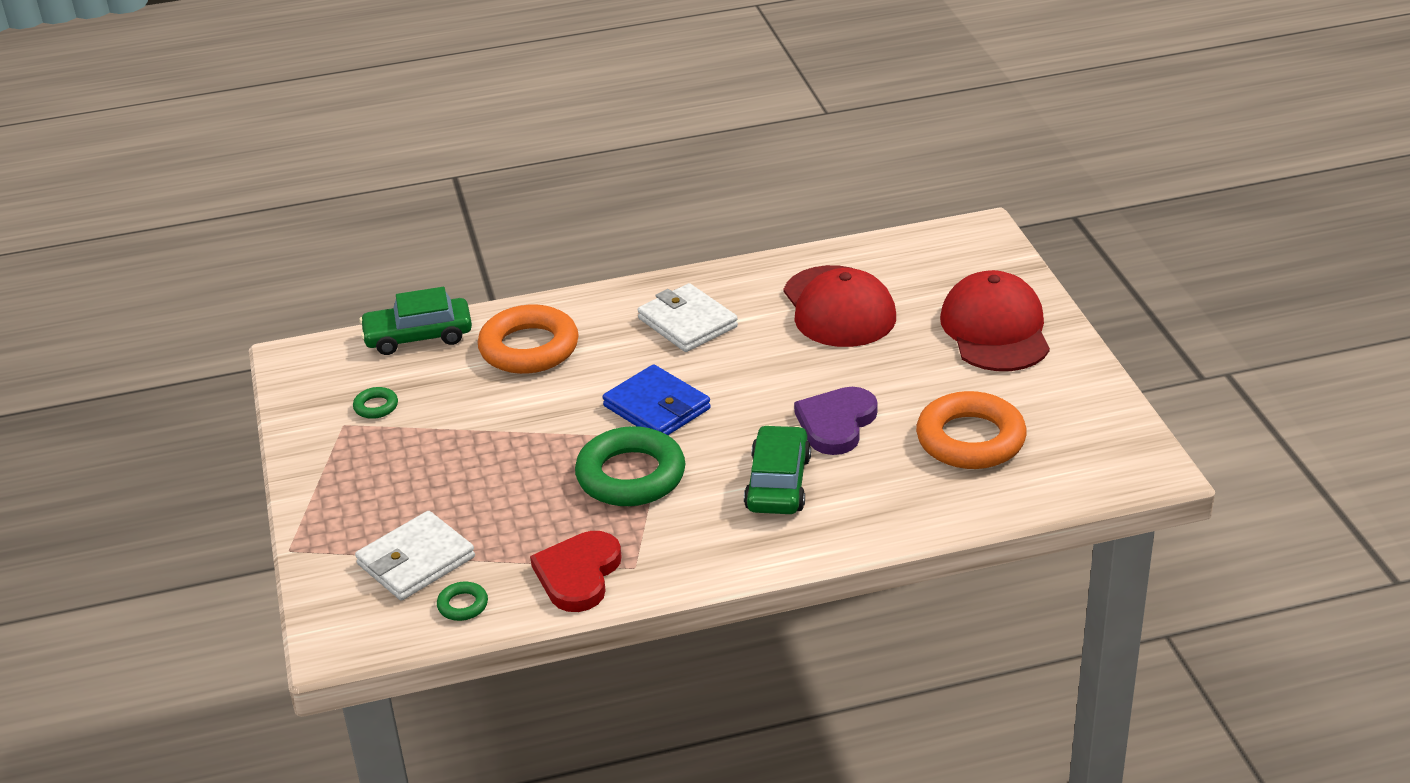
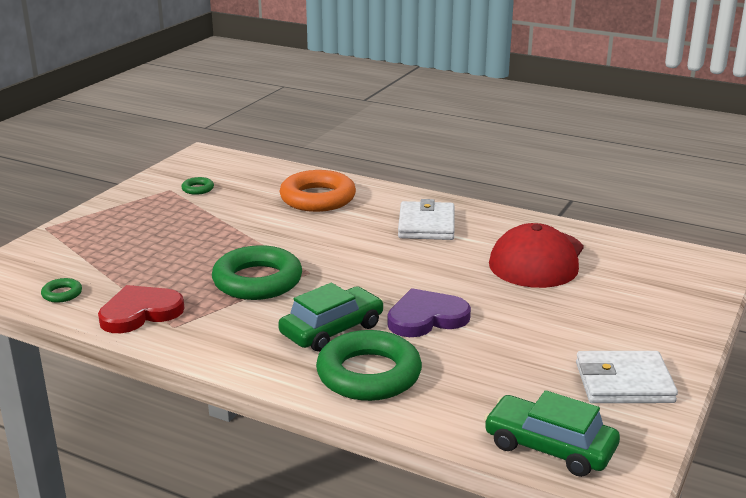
camera: 40 degrees right, 10 degrees down
(416, 561) = (83, 262): white wallet -> white wallet (624, 382)
(418, 336) = (274, 170): green car -> green car (549, 447)
(657, 407) = (333, 256): blue wallet -> none
(871, 504) = (369, 374): none -> green ring
(970, 439) = (504, 375): orange ring -> none
(995, 329) = (634, 321): red cap -> none

